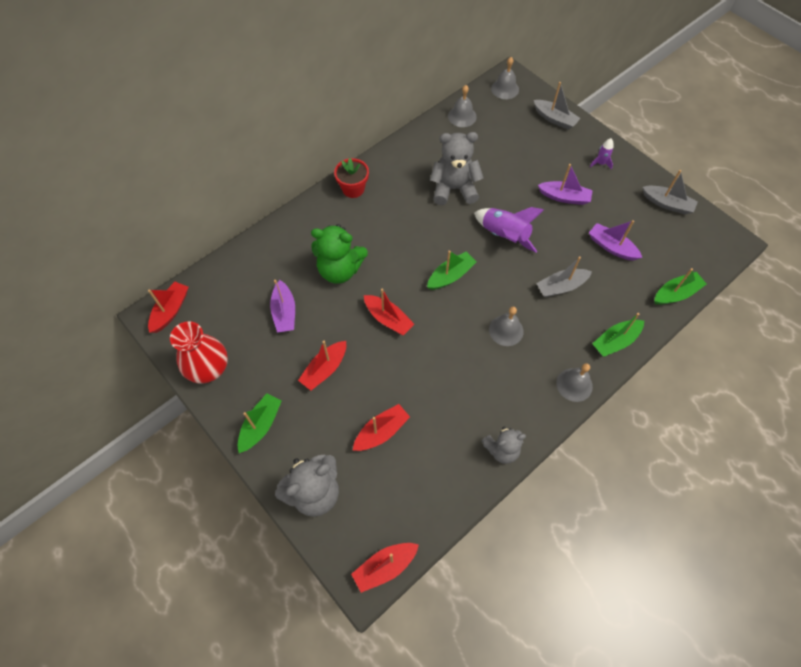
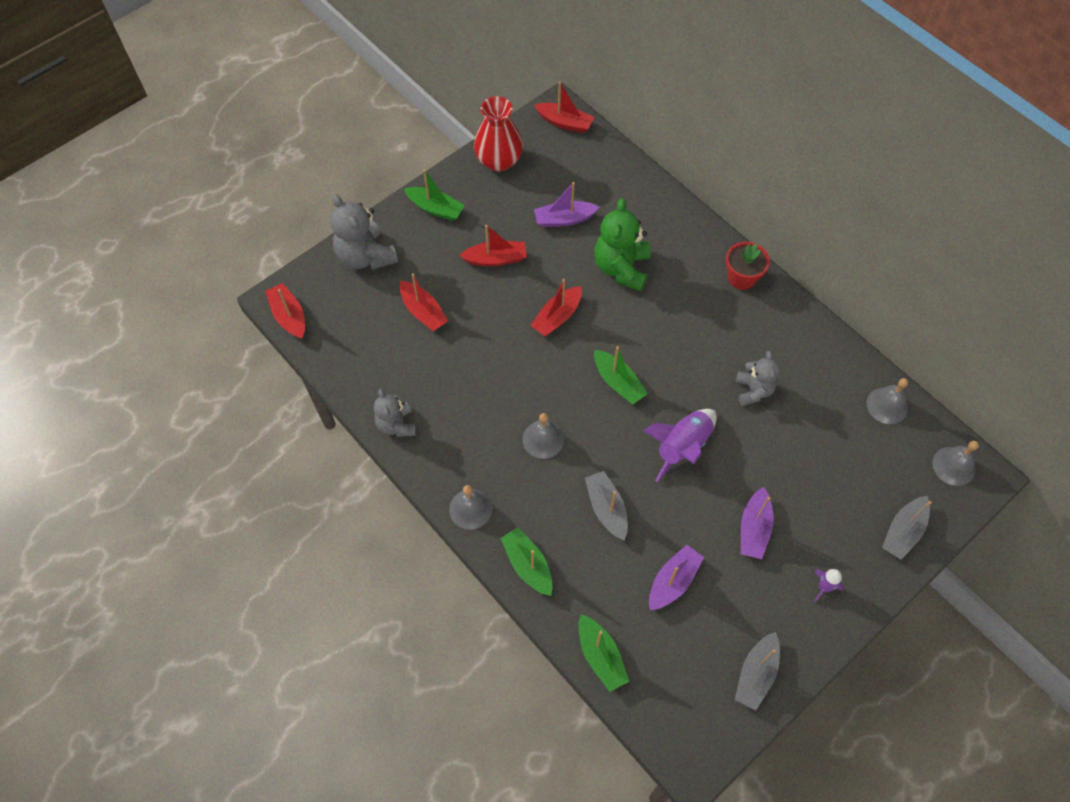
camera: 90 degrees right, 0 degrees up
(325, 369) = (495, 259): red boat -> red boat turned 135 degrees clockwise
(454, 189) = (753, 390): grey teddy bear -> grey teddy bear, size x0.63

